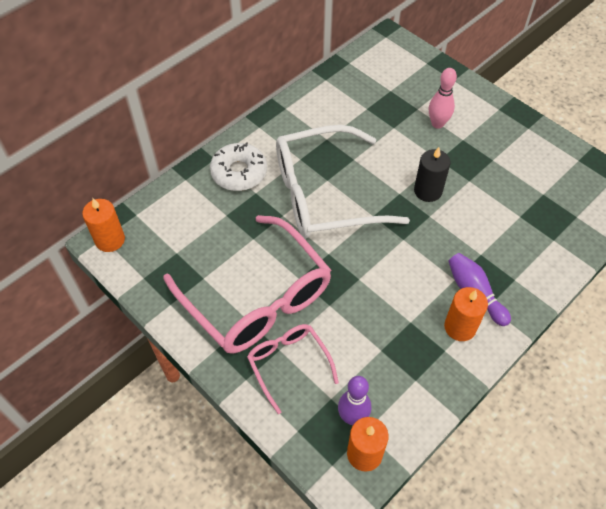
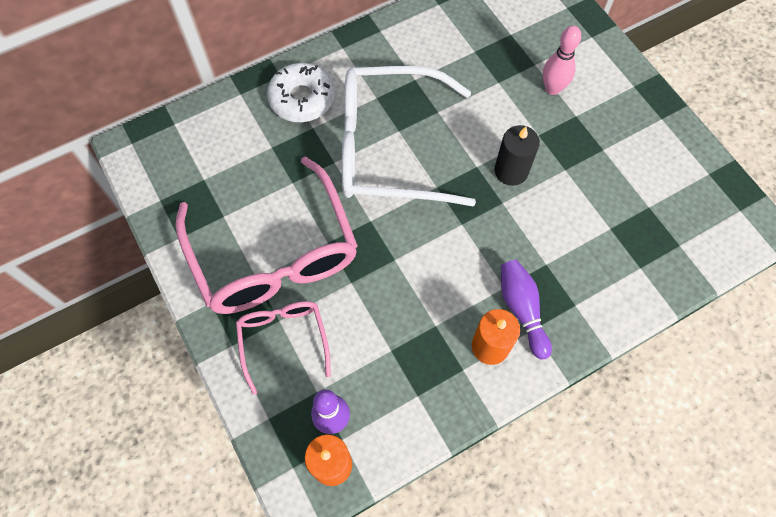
camera: 15 degrees right, 10 degrees up
(110, 240) = (137, 147): orange candle -> none

